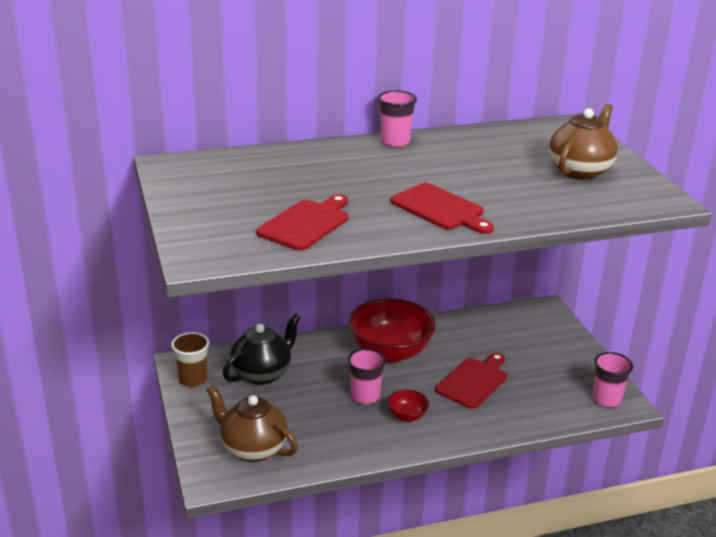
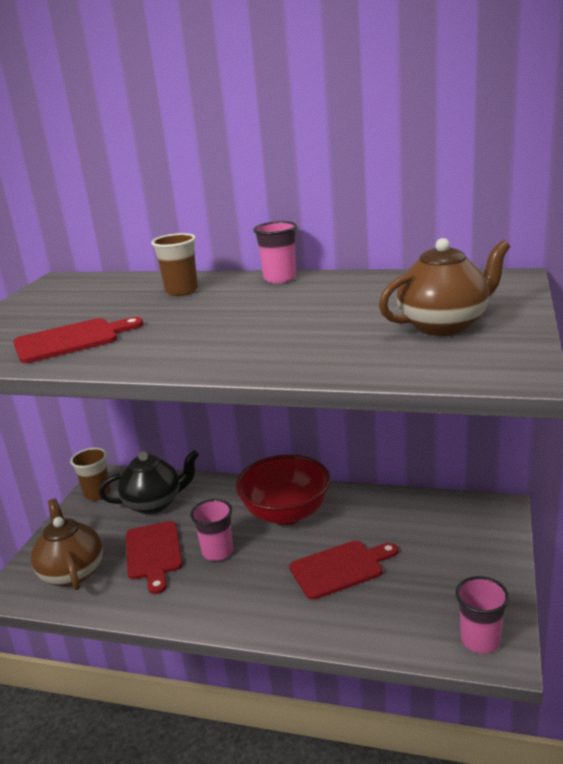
camera: 35 degrees right, 5 degrees down
(324, 163) = (181, 291): none -> brown cup
(407, 416) = (236, 585): red bowl -> none
(440, 209) = (217, 344): red cutting board -> red cutting board (153, 553)

